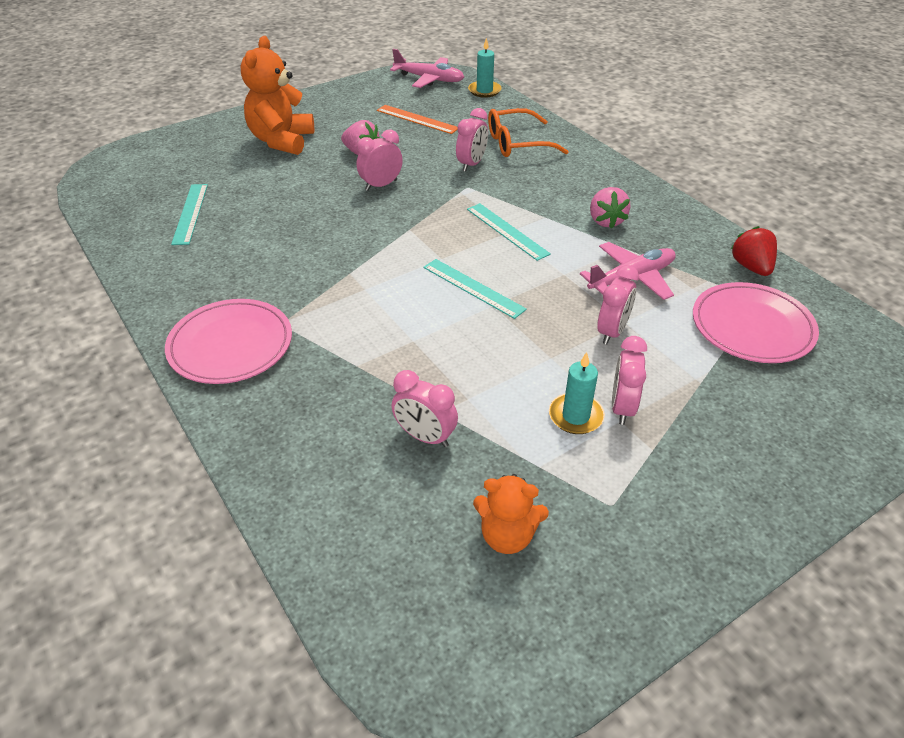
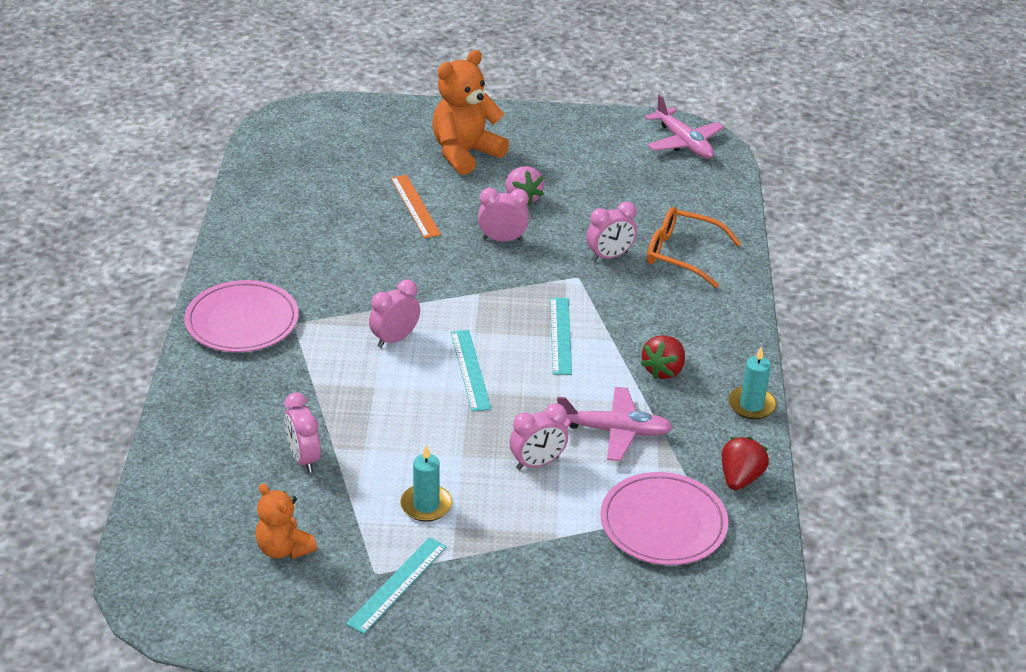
camera: 35 degrees right, 5 degrees down
(190, 213) = (319, 193): turquoise ruler -> turquoise ruler (397, 584)
(417, 119) = (616, 184): orange ruler -> orange ruler (415, 206)
(484, 91) = (724, 181): turquoise candle -> turquoise candle (751, 405)
(606, 221) = (663, 370): pink strawberry -> red strawberry
(622, 407) = (469, 519): pink clock -> pink clock (395, 339)

